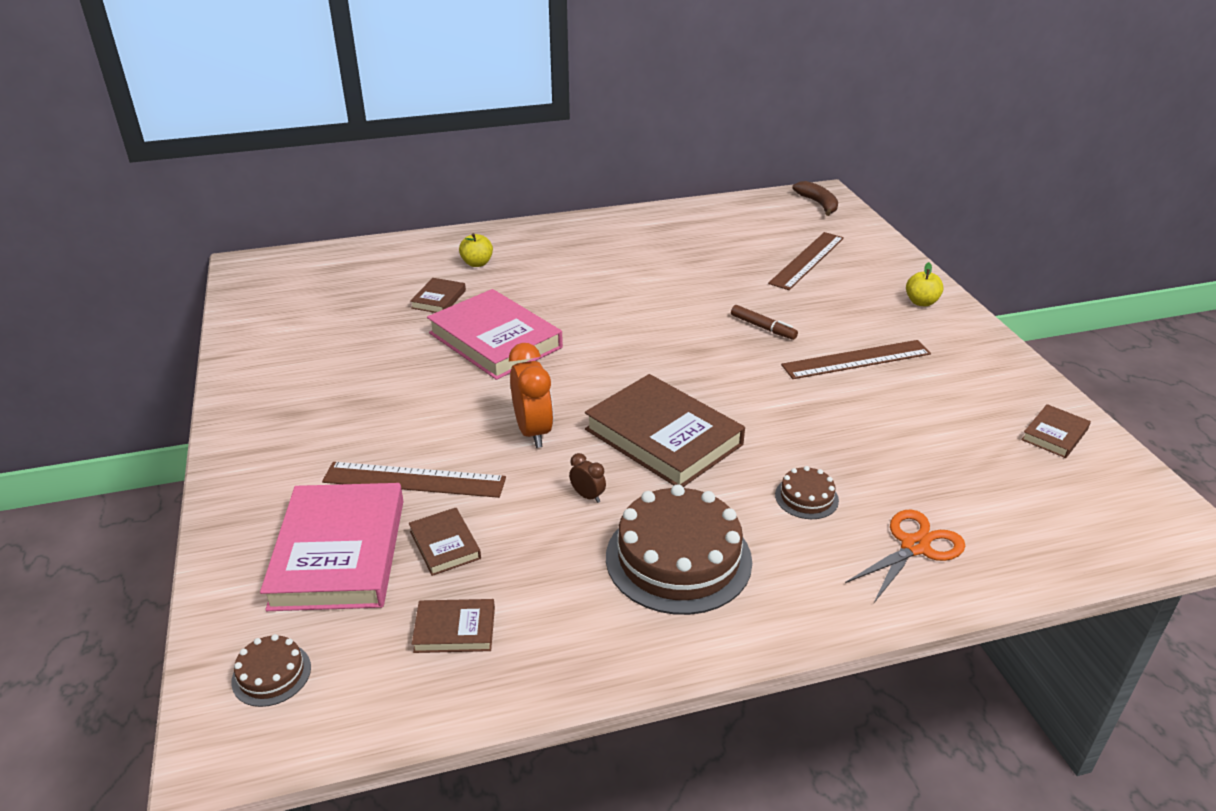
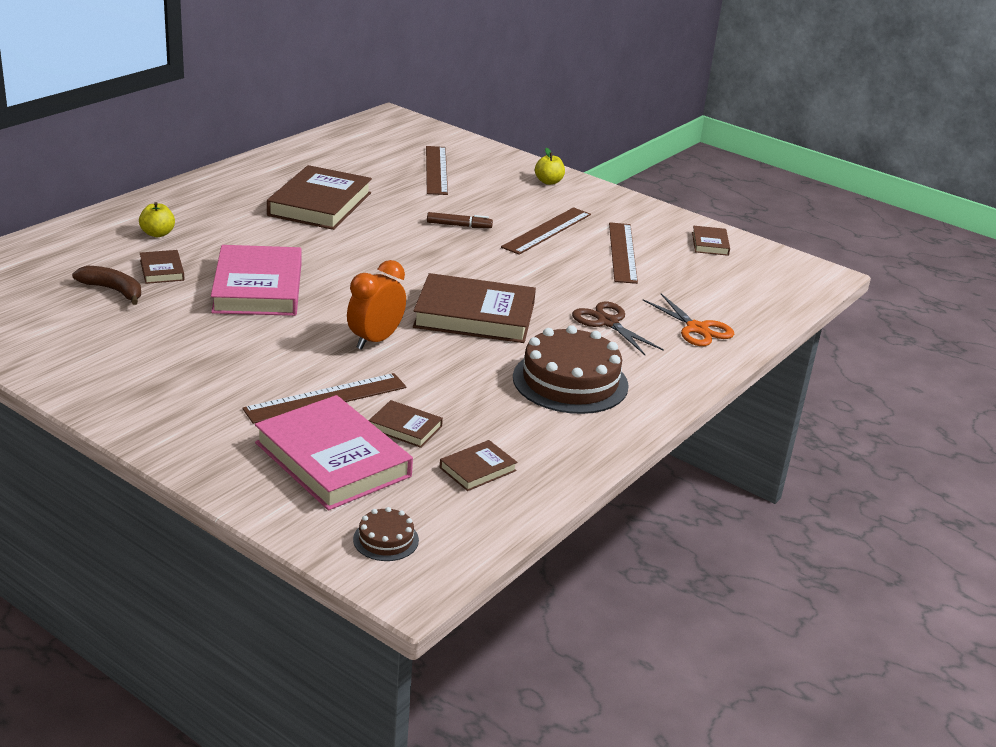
camera: 40 degrees left, 5 degrees down
(495, 340) = (258, 288): pink book -> pink book turned 75 degrees clockwise
(533, 432) = (375, 340): orange clock -> orange clock turned 90 degrees counterclockwise
(587, 496) = (467, 367): brown clock -> none
(649, 269) = (319, 204): none -> brown book
(806, 497) = (608, 322): brown cake -> brown scissors
(818, 204) = (396, 125): brown banana -> brown banana (113, 290)
(914, 546) = (697, 329): orange scissors -> orange scissors turned 135 degrees clockwise
(921, 412) = (622, 252): none -> brown ruler

